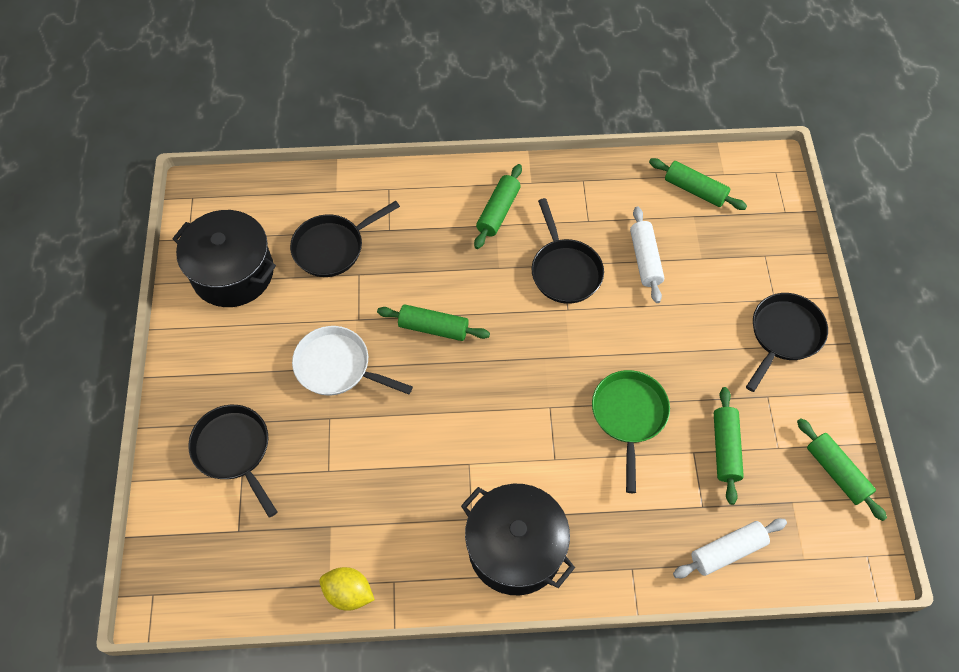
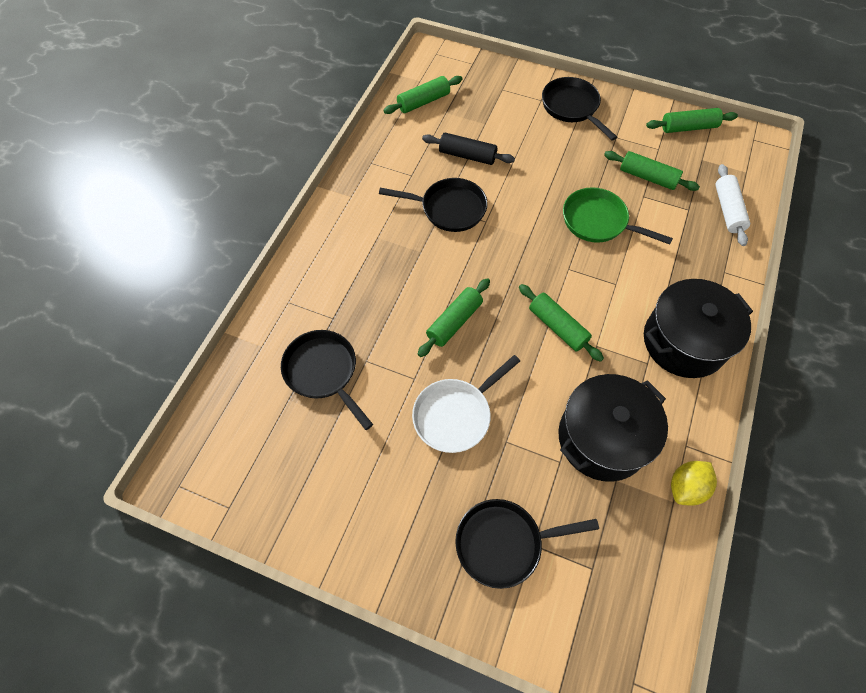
camera: 65 degrees left, 0 degrees up
(233, 273) = (298, 475): black pot -> black pot (602, 438)
(332, 247) = (323, 372): black pan -> black pan turned 150 degrees clockwise
(498, 211) = (365, 230): green rolling pin -> green rolling pin (558, 327)
(645, 259) = (467, 155): white rolling pin -> black rolling pin

